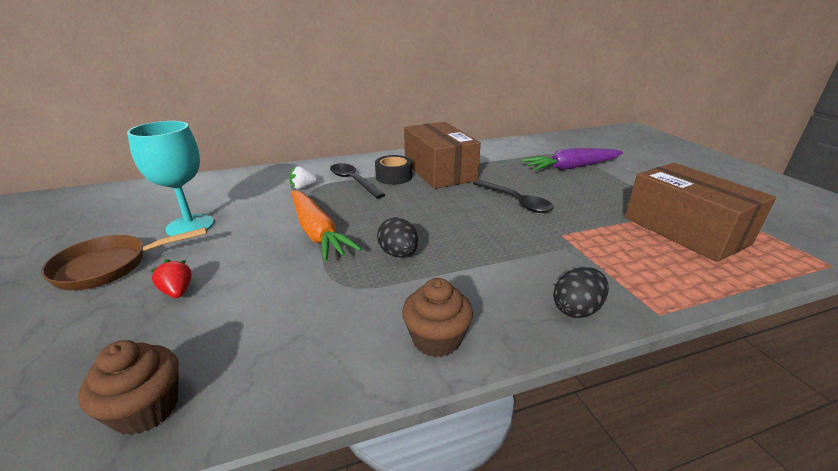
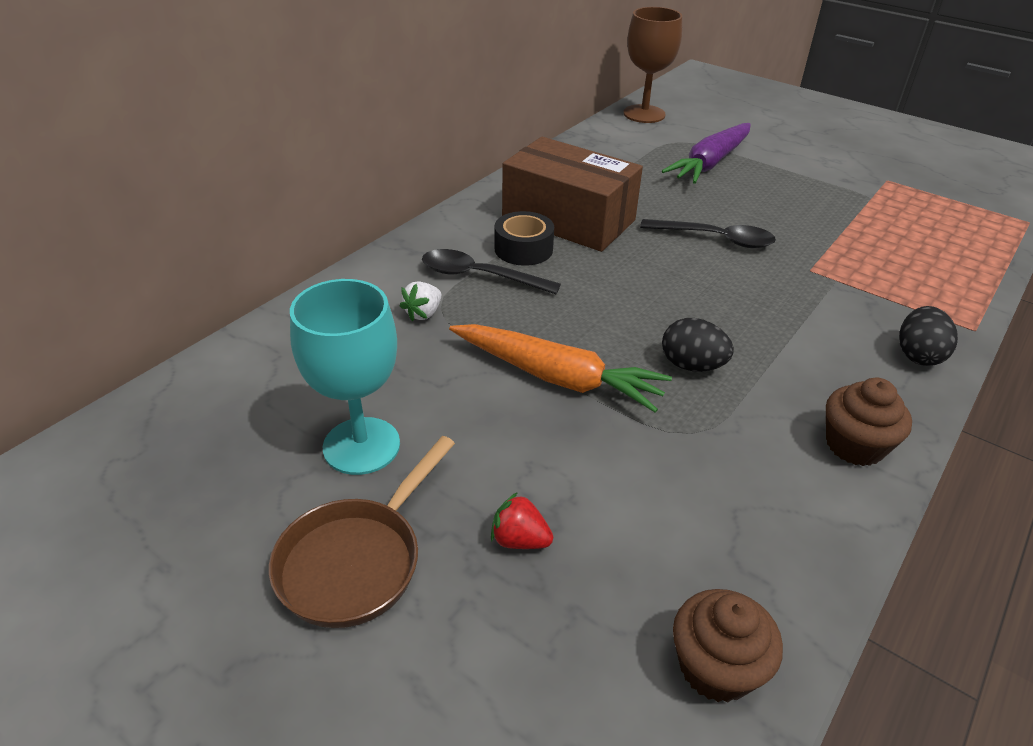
camera: 35 degrees left, 10 degrees up
(561, 139) = (644, 114): none -> brown goblet
(685, 230) = (900, 221): brown box -> none

